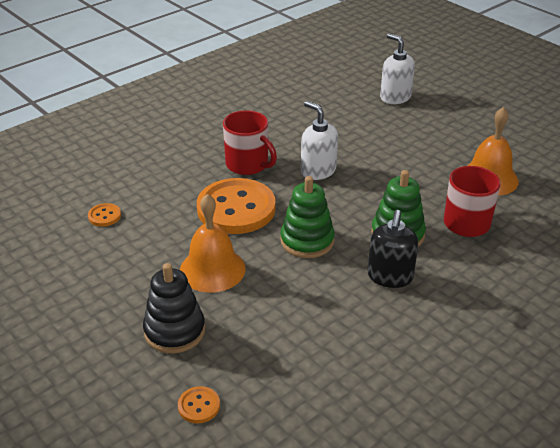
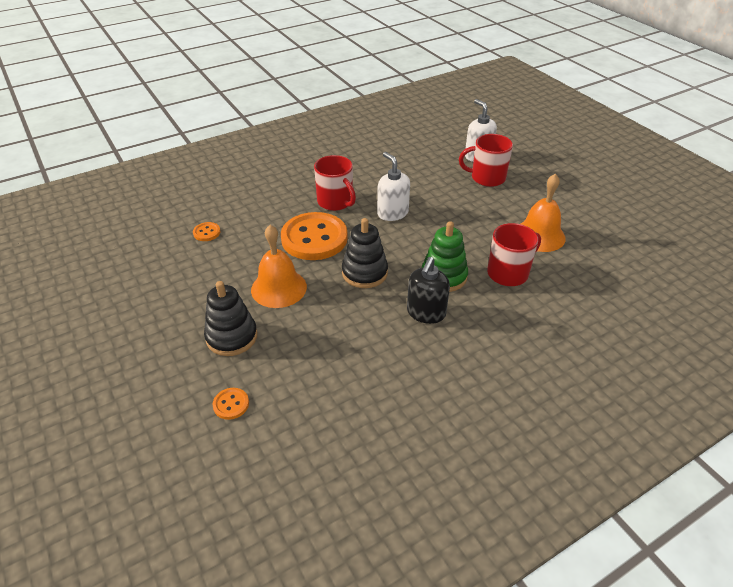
camera: 10 degrees right, 5 degrees up
(307, 241) = (364, 273): green stacking toy -> black stacking toy
(412, 121) = (486, 178): none -> red mug

